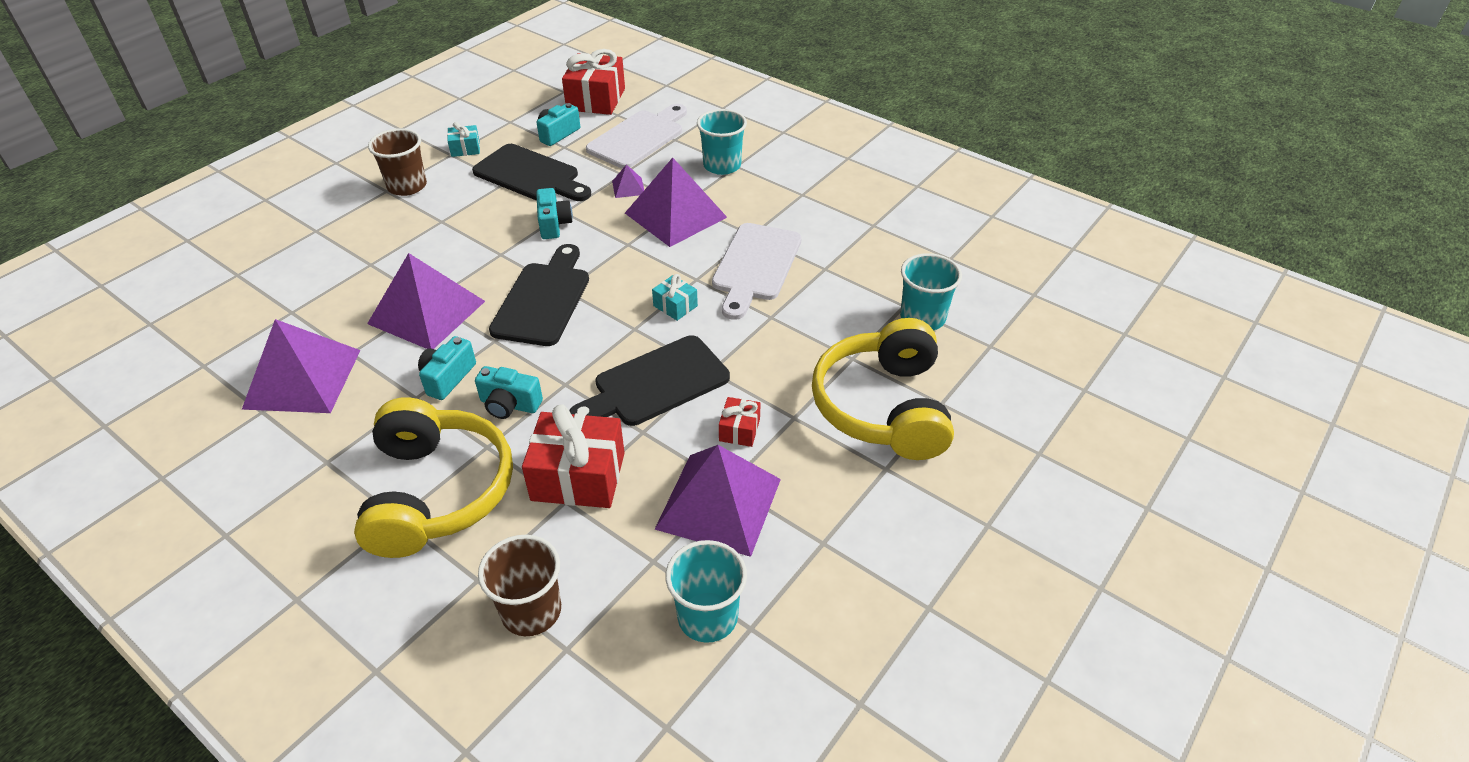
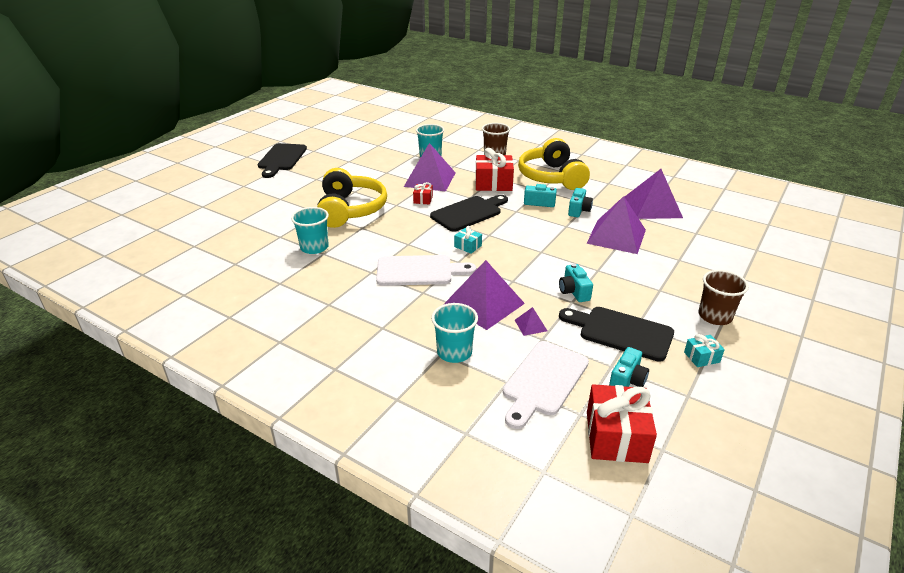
camera: 175 degrees right, 10 degrees down
(543, 300) = (551, 245): black cutting board -> black cutting board (282, 159)
(756, 266) = (419, 271): white cutting board -> white cutting board turned 75 degrees clockwise

